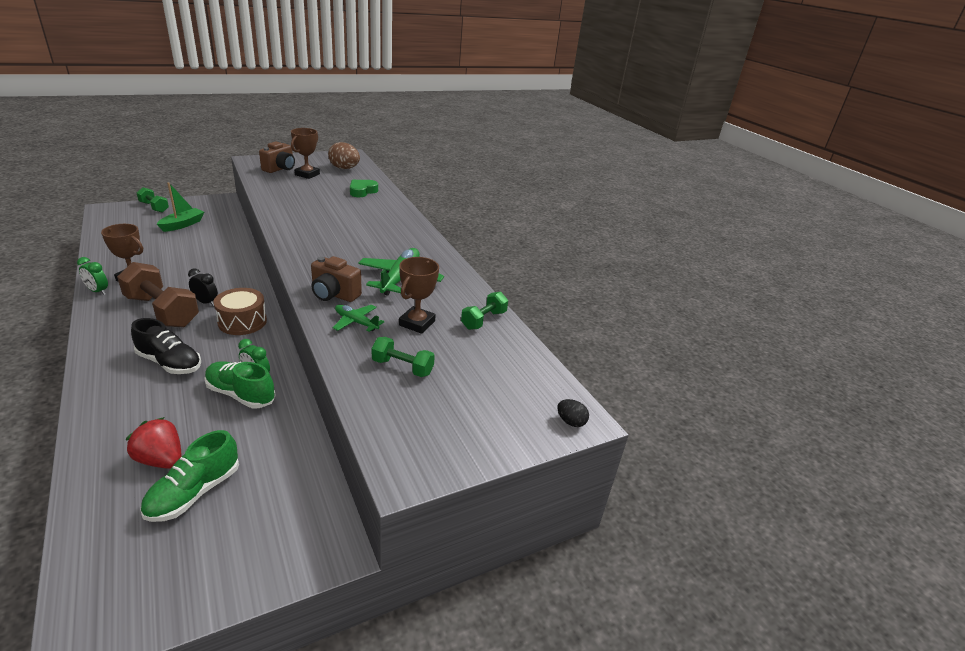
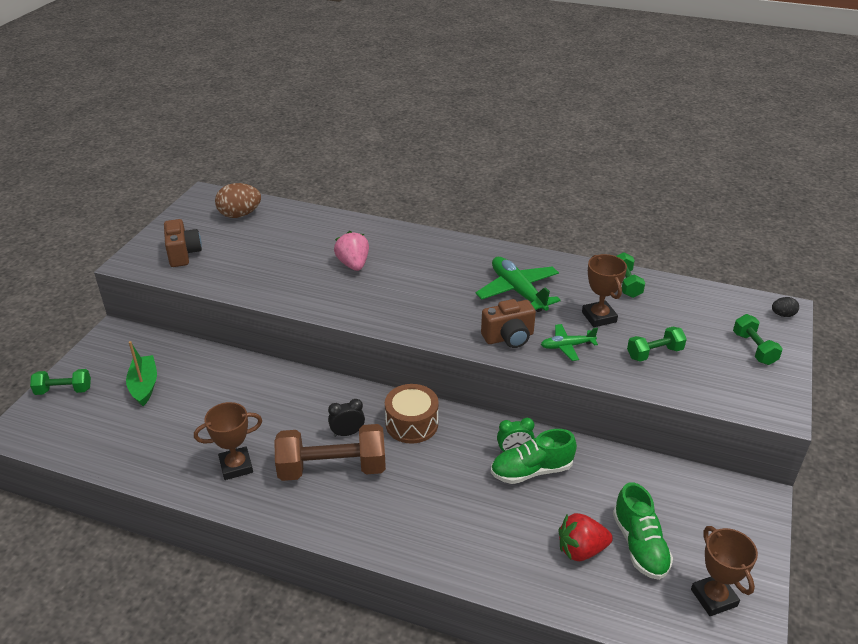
camera: 40 degrees left, 5 degrees up
(98, 291) = (234, 501): green clock -> none
(170, 363) = (436, 496): black shoe -> none
(307, 174) = (224, 244): brown trophy -> brown trophy (713, 598)
(343, 214) = (353, 264): none -> pink strawberry
(362, 191) = (313, 230): green heart -> none
(487, 422) = (754, 349): none -> green dumbbell

